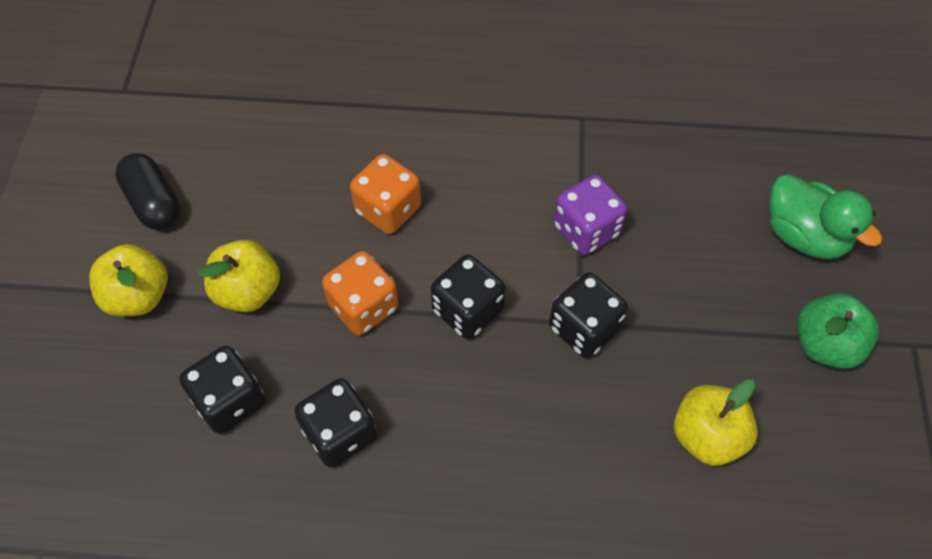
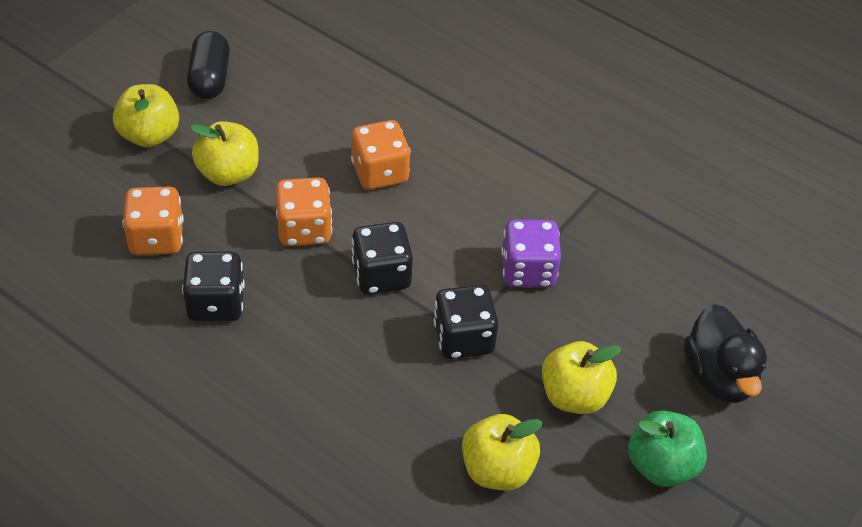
camera: 30 degrees right, 10 degrees down
(230, 401) = (156, 238): black dice -> orange dice
(712, 325) = (574, 395): none -> yellow apple
(804, 235) = (719, 376): green duck -> black duck

